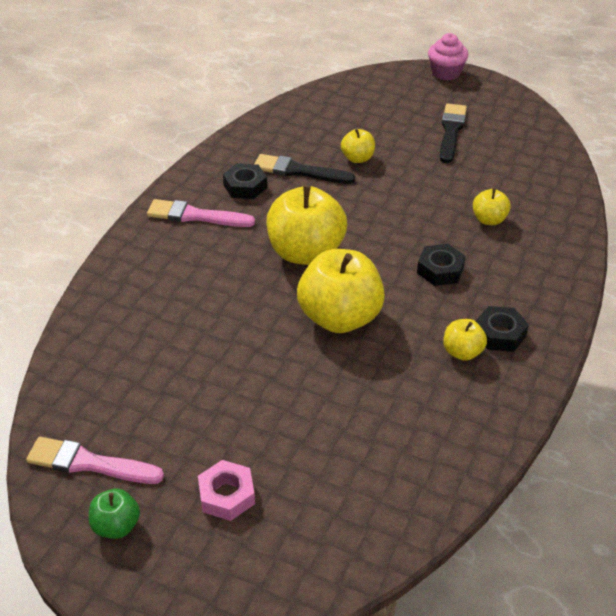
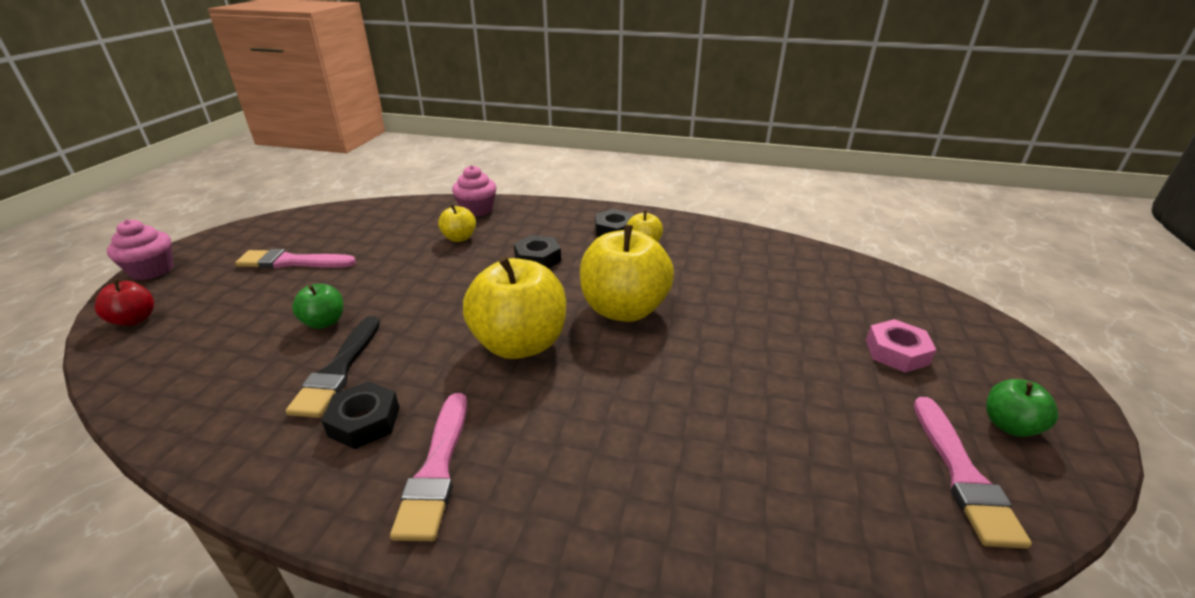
camera: 100 degrees left, 10 degrees down
(357, 158) = (324, 322): yellow apple -> green apple
(379, 82) = (134, 319): none -> red apple
(451, 131) = (292, 262): black brush -> pink brush
(556, 231) = (477, 210): none -> pink cupcake

